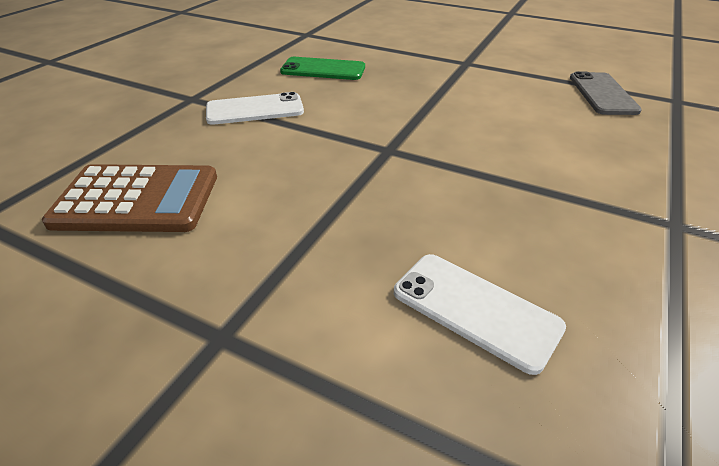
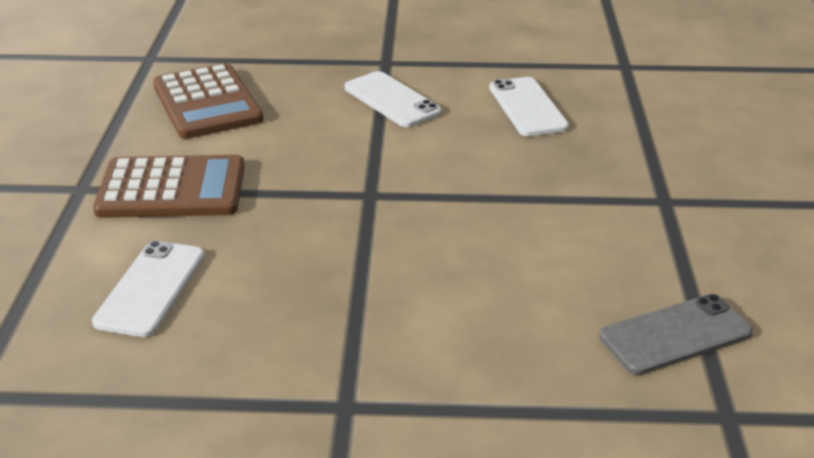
camera: 65 degrees right, 5 degrees down
(289, 257) = (172, 189): none -> brown calculator
(323, 69) = (527, 107): green phone -> white phone

